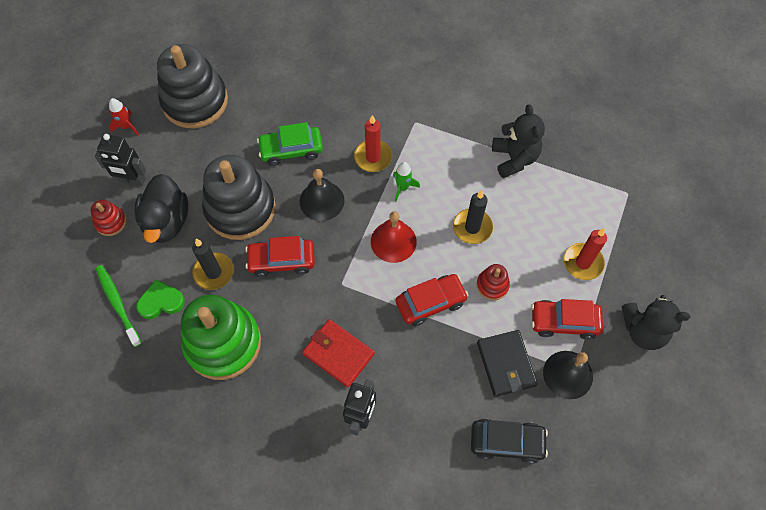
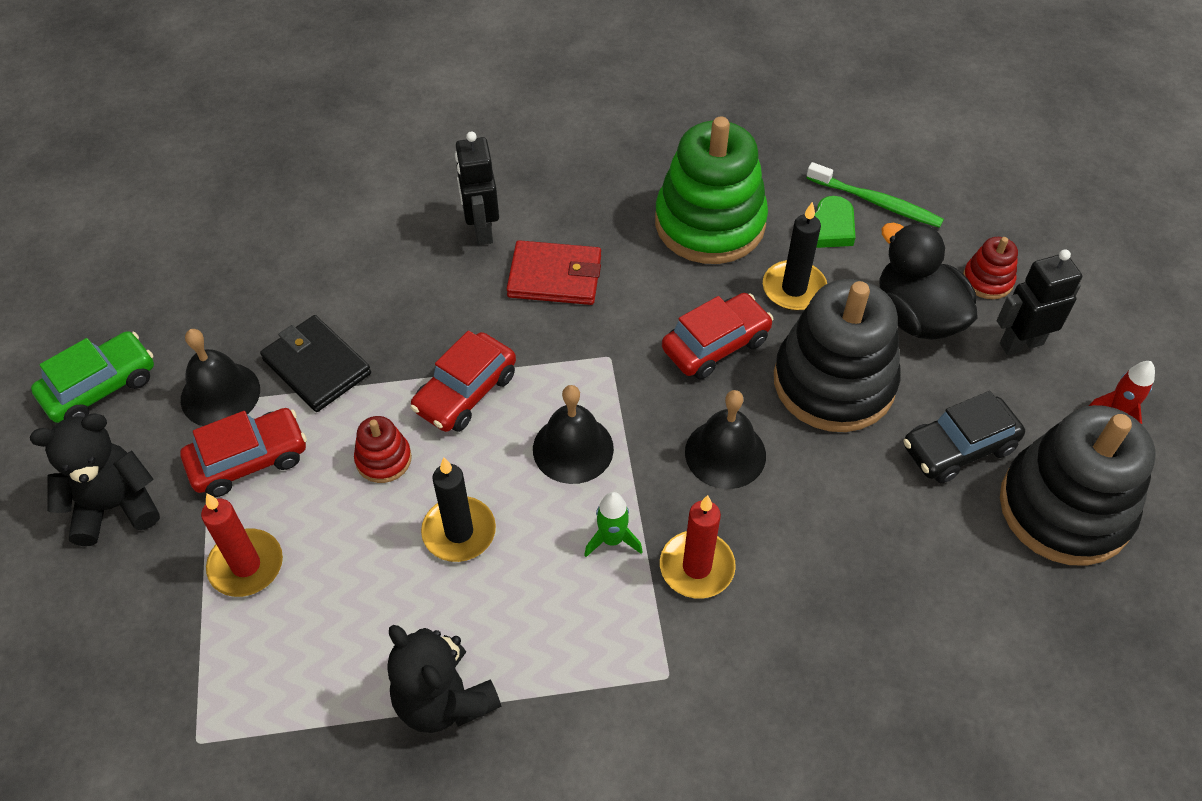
camera: 150 degrees right, 10 degrees down
(291, 150) = (838, 508): green car -> green car (100, 387)
(393, 241) = (573, 448): red bell -> black bell
(506, 442) = (279, 283): black car -> black car (958, 448)

